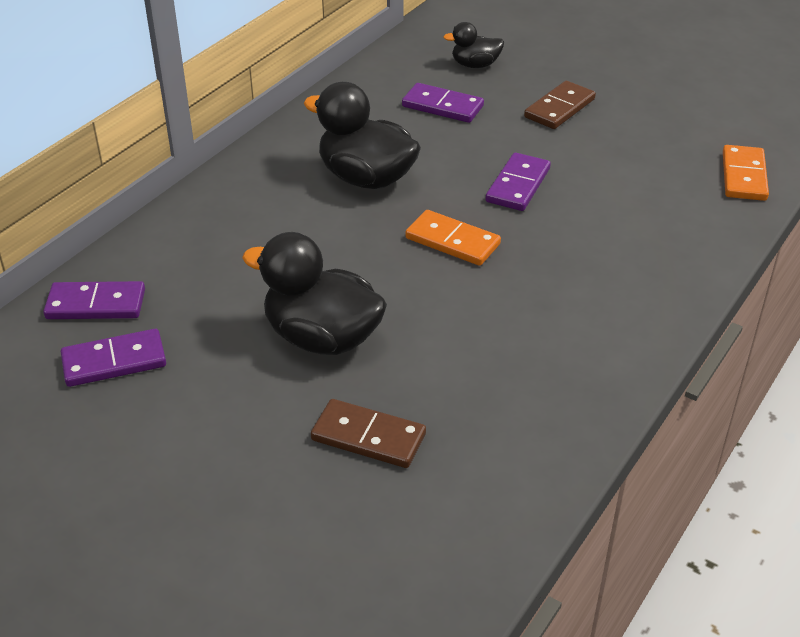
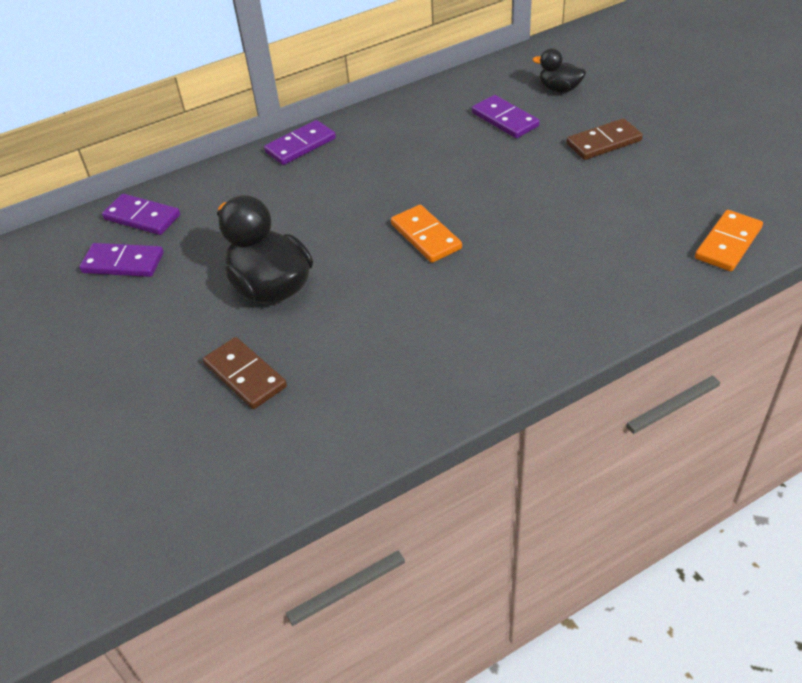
camera: 30 degrees right, 5 degrees up
(366, 178) = (398, 167): black duck -> none
(518, 185) = (515, 202): purple domino -> purple domino (300, 145)

